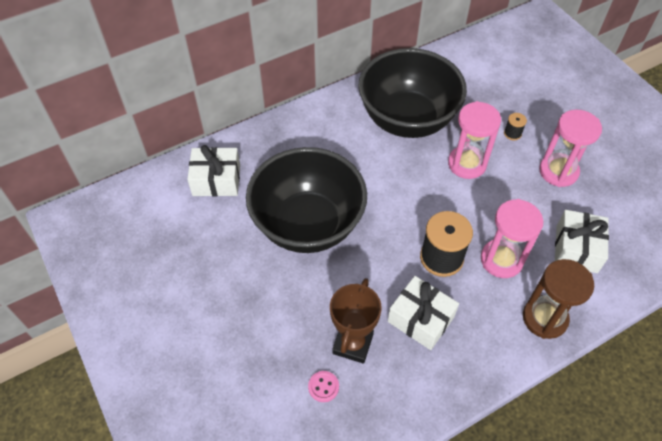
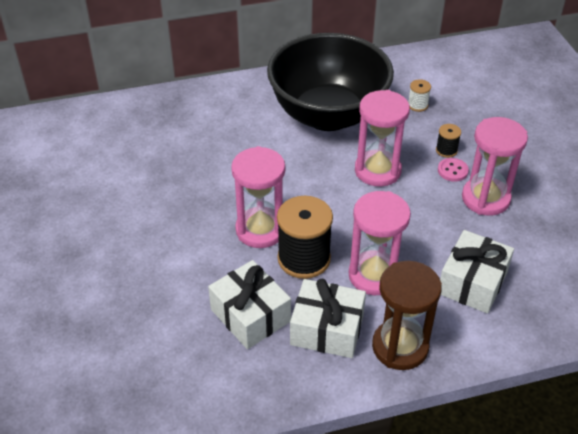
camera: 15 degrees right, 10 degrees down
(216, 180) = (90, 135): white gift -> white gift (327, 329)
(308, 225) = (167, 196): black bowl -> none
(323, 387) = (107, 358): pink button -> pink button (452, 171)
(352, 344) = (160, 323): brown trophy -> none
(397, 239) = (260, 230): none -> pink hourglass
(474, 95) = (417, 105): none -> white spool

